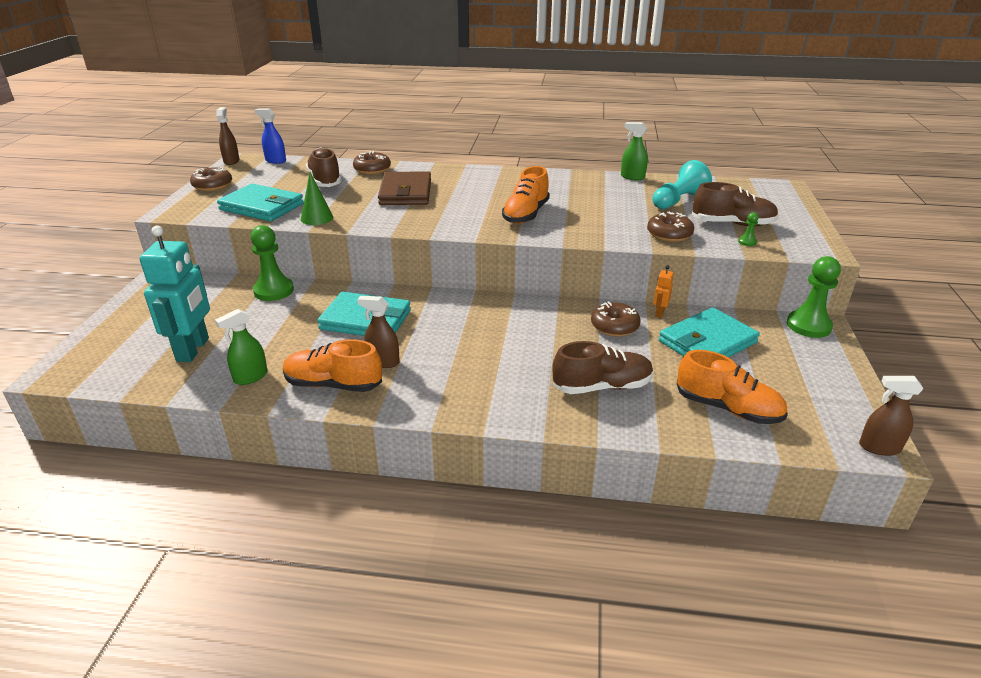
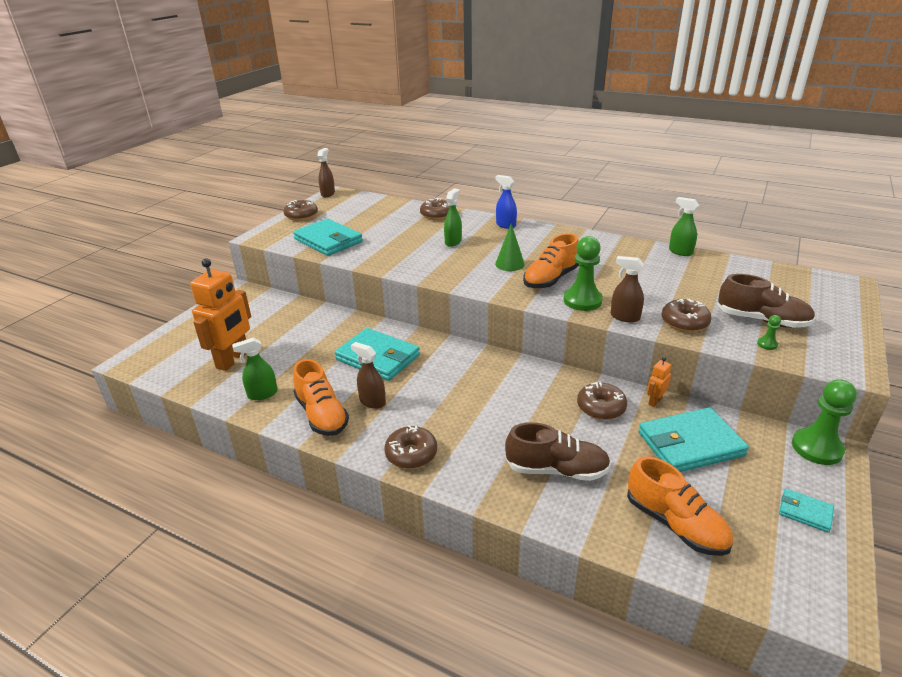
camera: 20 degrees right, 0 degrees up
(193, 349) = (233, 360): turquoise robot -> orange robot
(274, 291) = (318, 316): green pawn -> green pawn (582, 301)
(275, 161) = (362, 197): blue spray bottle -> blue spray bottle (505, 225)
(317, 218) = (365, 257): green cone -> green cone (509, 264)
(325, 181) = (391, 221): brown shoe -> none
(333, 384) = (322, 415): orange shoe -> orange shoe turned 150 degrees counterclockwise
(405, 193) = (453, 242): brown wallet -> green spray bottle
(452, 401) = (411, 454): none -> brown donut
(678, 200) = (715, 285): turquoise pawn -> none
(823, 376) = (805, 512): none -> turquoise wallet
(879, 447) = (830, 614): brown spray bottle -> brown spray bottle (624, 317)

